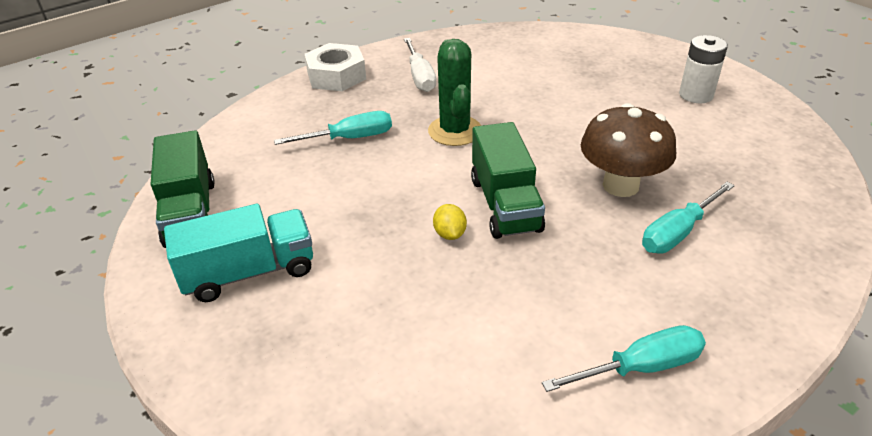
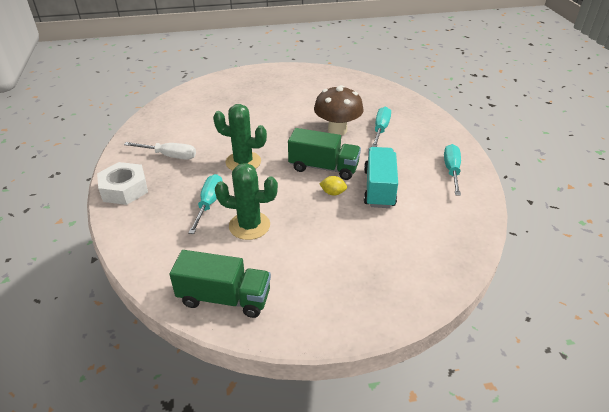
camera: 65 degrees left, 0 degrees up
(249, 272) = (310, 280): turquoise truck -> turquoise truck (379, 188)
(327, 184) = (249, 226): none -> green cactus
(678, 232) = (380, 129): turquoise screwdriver -> turquoise screwdriver turned 150 degrees counterclockwise
(696, 95) = (287, 83): white battery -> none

